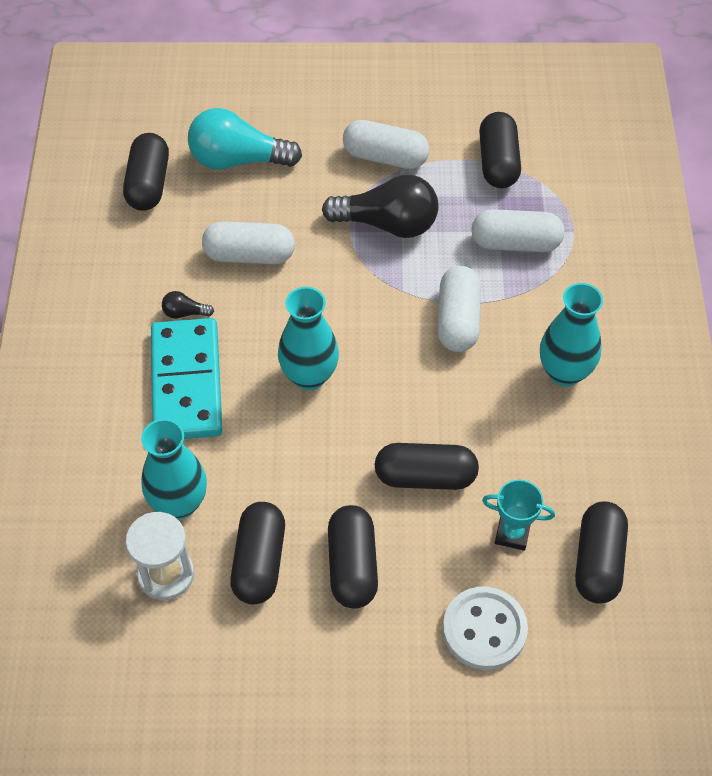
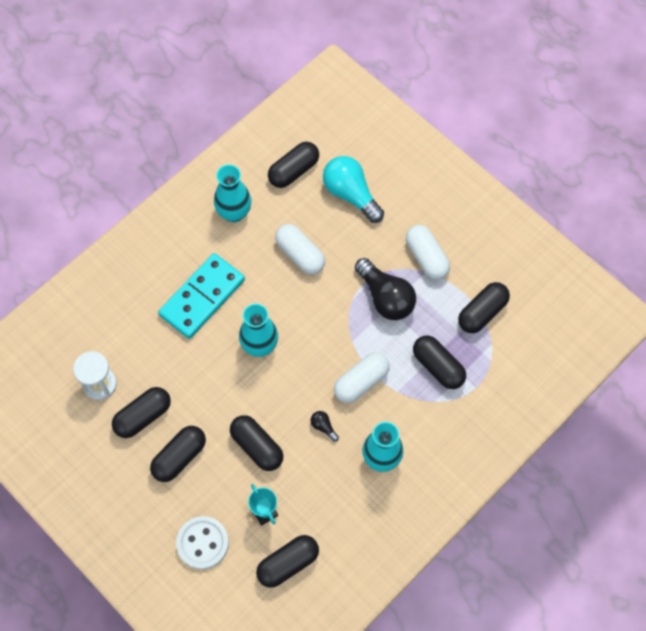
camera: 45 degrees right, 10 degrees up
(179, 503) = (138, 355): turquoise vase -> turquoise vase (234, 213)
(185, 313) = (238, 259): black light bulb -> black light bulb (323, 427)
(515, 243) = (438, 366): white capsule -> black capsule

